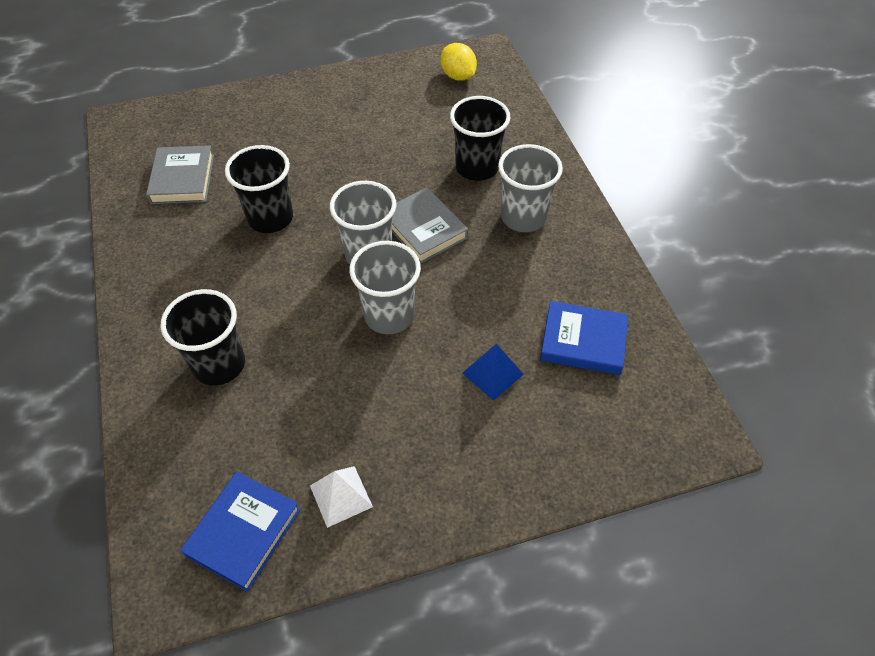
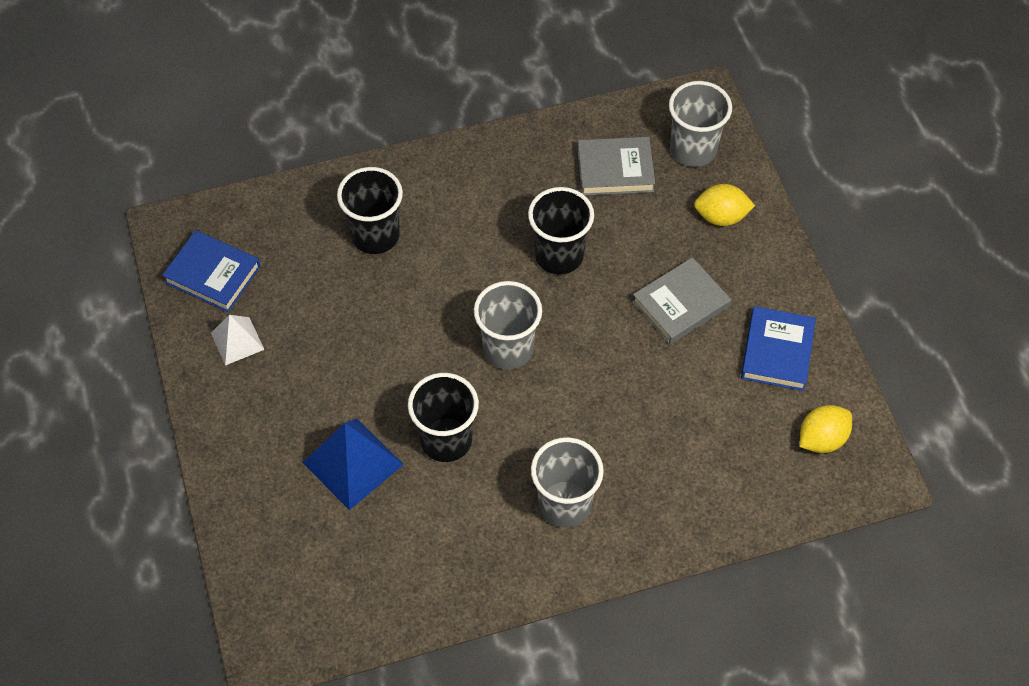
camera: 90 degrees right, 5 degrees up
(249, 117) = (721, 217): none -> yellow lemon
(389, 315) = (427, 371): grey cup -> grey cup (693, 150)
(424, 229) = (545, 401): grey book -> grey book (680, 304)
(477, 167) = (646, 457): black cup -> black cup (446, 440)
(492, 373) = (353, 463): blue pyramid -> blue pyramid, size x1.65
(583, 341) = (387, 551): blue book -> blue book (777, 351)

